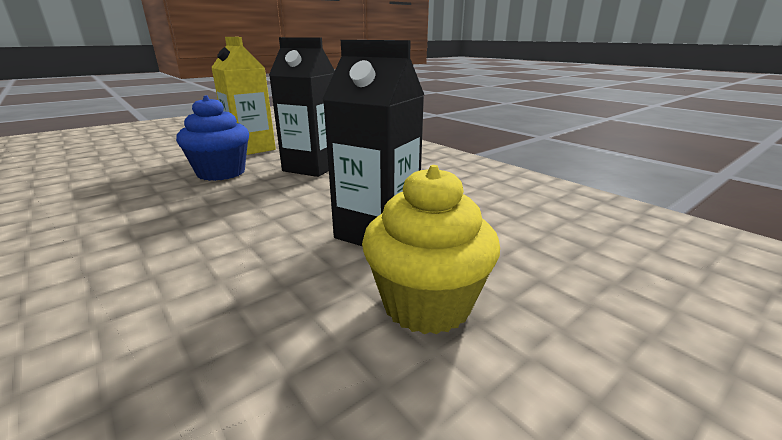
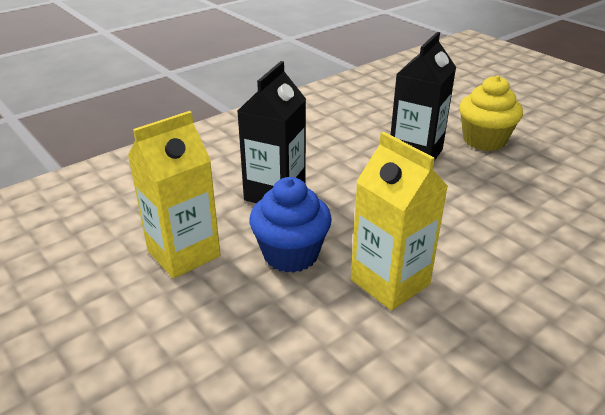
camera: 90 degrees left, 10 degrees up
(143, 204) = (390, 282): none -> yellow carton

